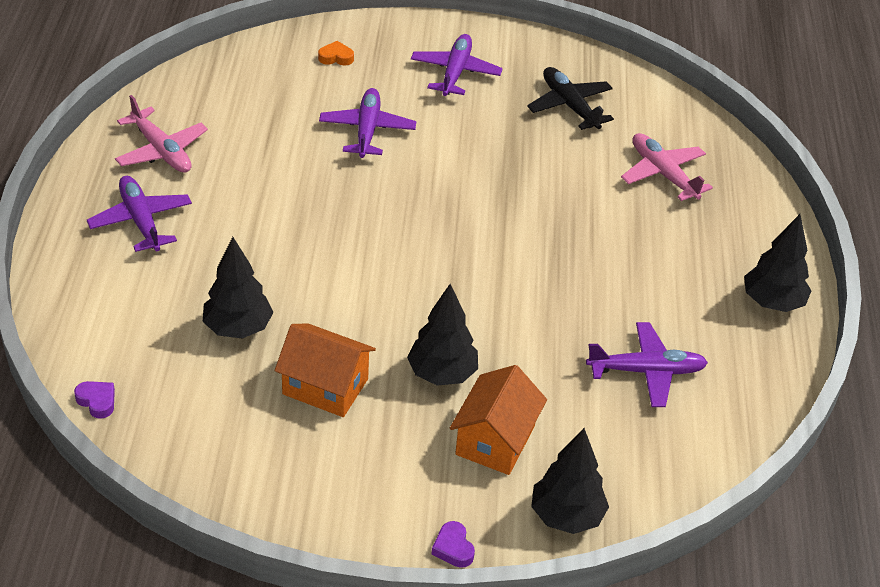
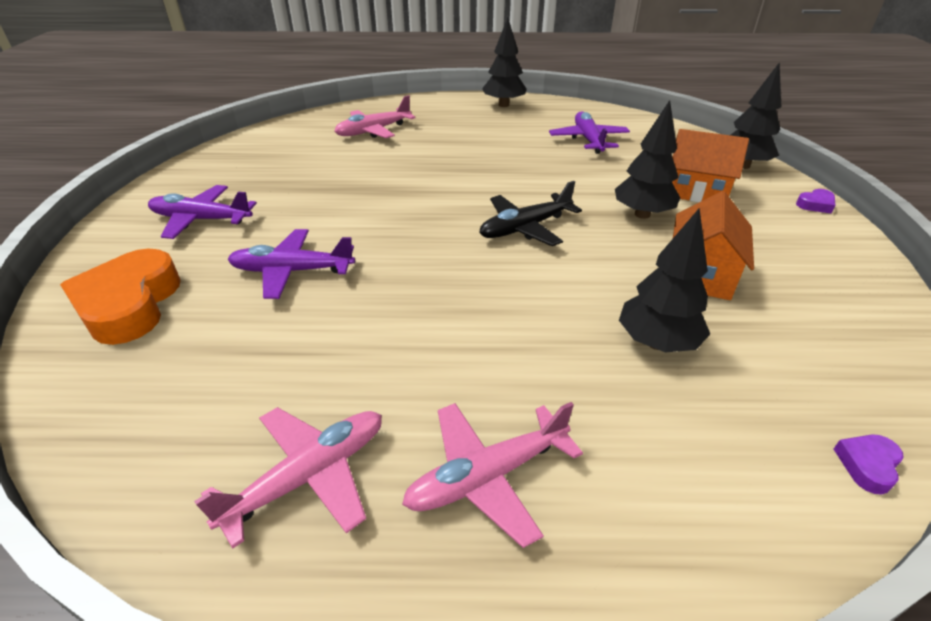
camera: 90 degrees left, 5 degrees down
(141, 221) = (487, 476): purple plane -> pink plane
(336, 57) = (129, 304): orange heart -> orange heart, size x2.38
(569, 106) = (277, 164): black plane -> black plane (525, 228)

